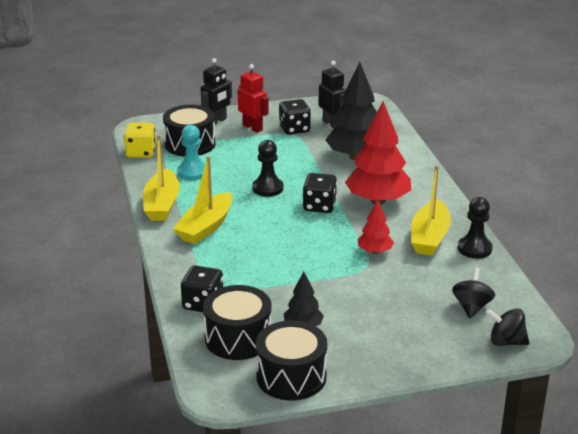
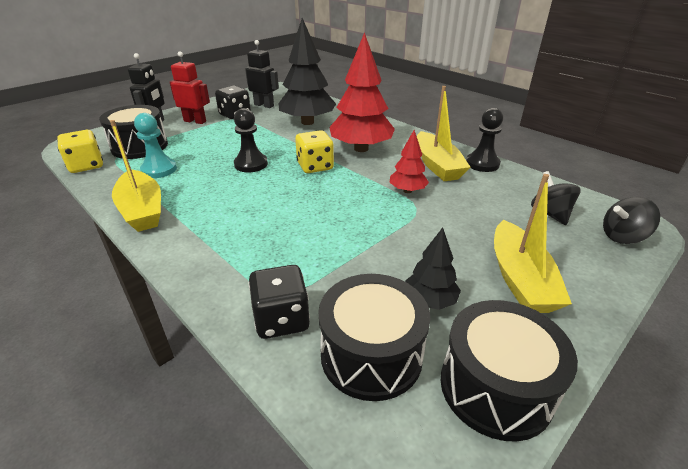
camera: 30 degrees left, 5 degrees up
(206, 227) = (213, 219): yellow boat -> yellow boat (520, 279)
(319, 206) = (315, 166): black dice -> yellow dice

